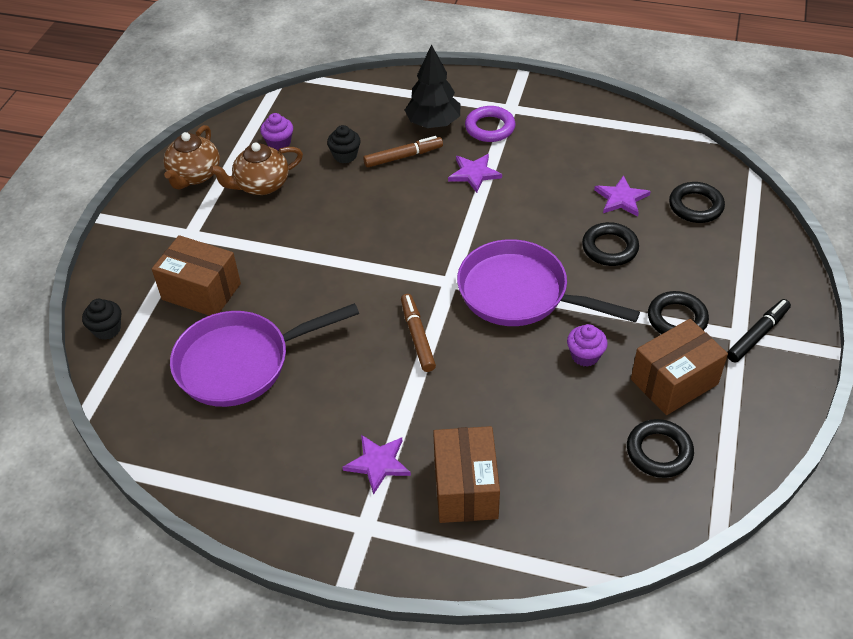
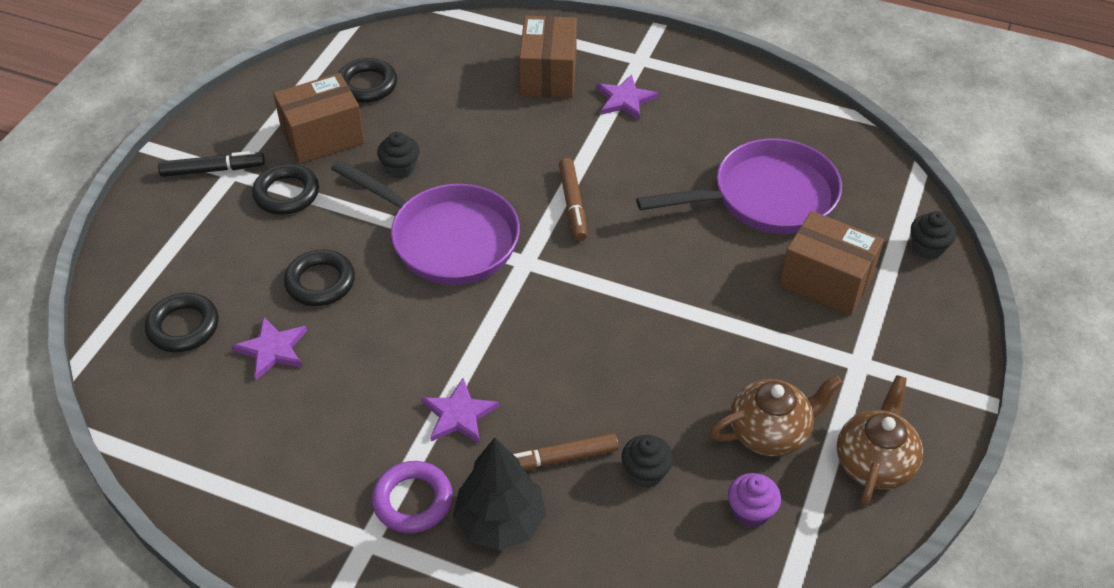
camera: 175 degrees left, 0 degrees up
(585, 355) = (400, 168): purple cupcake -> black cupcake
(757, 335) = (213, 170): black marker -> black marker turned 150 degrees counterclockwise

